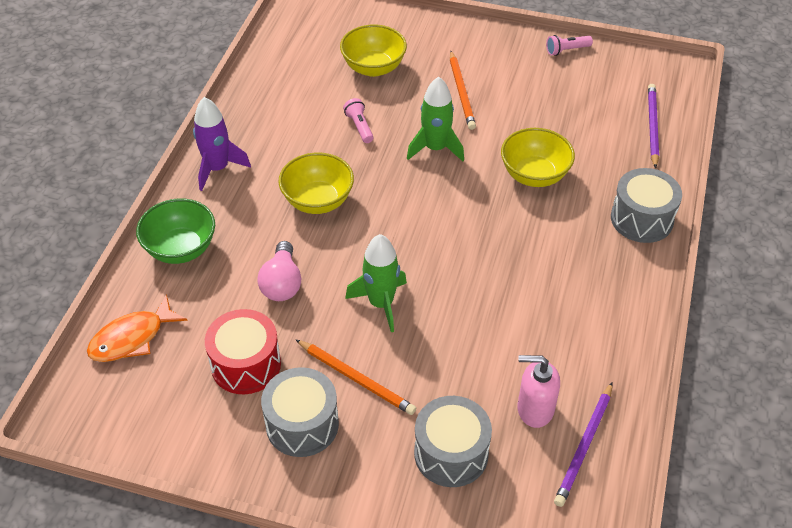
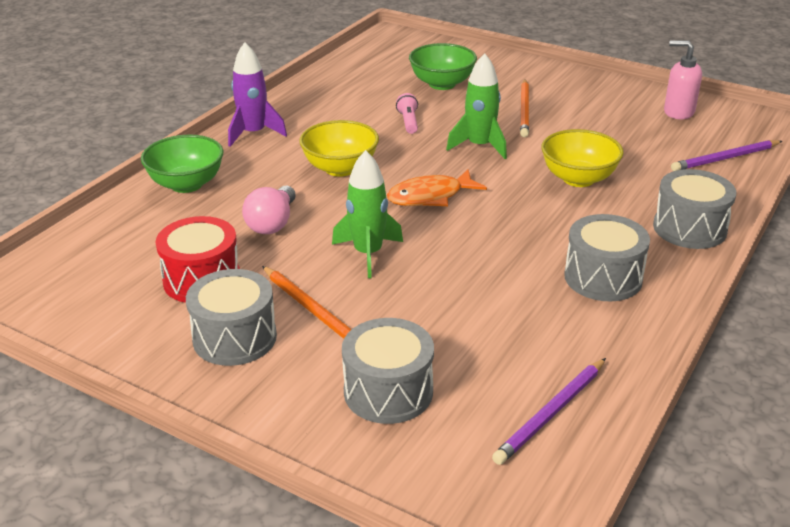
camera: 15 degrees right, 15 degrees down
(132, 338) = (101, 242): orange fish -> orange fish (430, 196)
(373, 68) = (442, 84): yellow bowl -> green bowl
(534, 409) = (503, 369): pink soap dispenser -> pink soap dispenser (678, 112)
(566, 50) = (648, 93): pink flashlight -> none
(586, 291) = (603, 277): none -> grey drum
(652, 126) = (725, 158): purple pencil -> purple pencil turned 135 degrees counterclockwise

